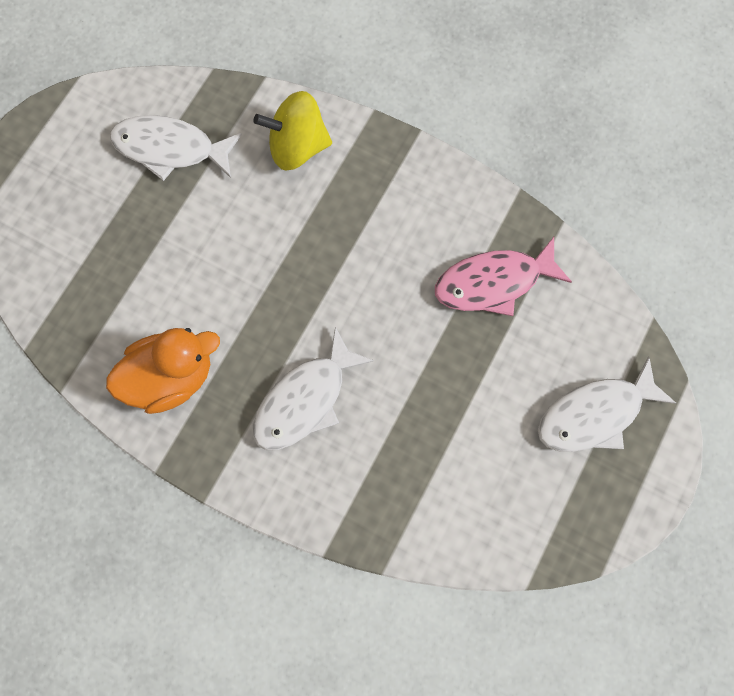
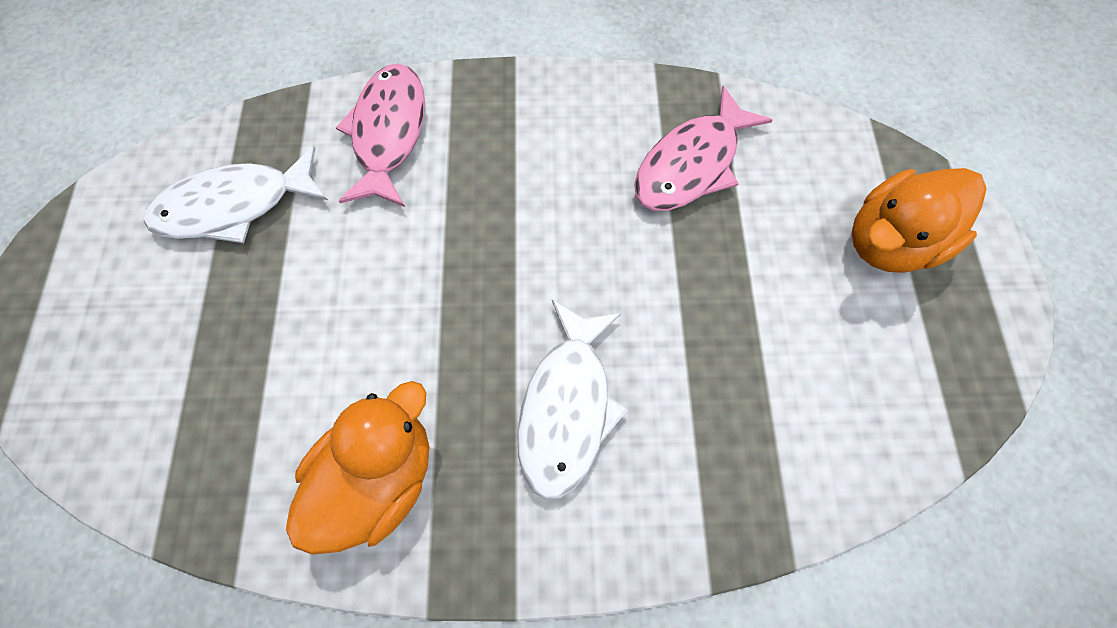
camera: 30 degrees left, 5 degrees down
(297, 147) = (389, 133): yellow spinning top -> pink fish
(595, 414) = (888, 241): white fish -> orange duck

